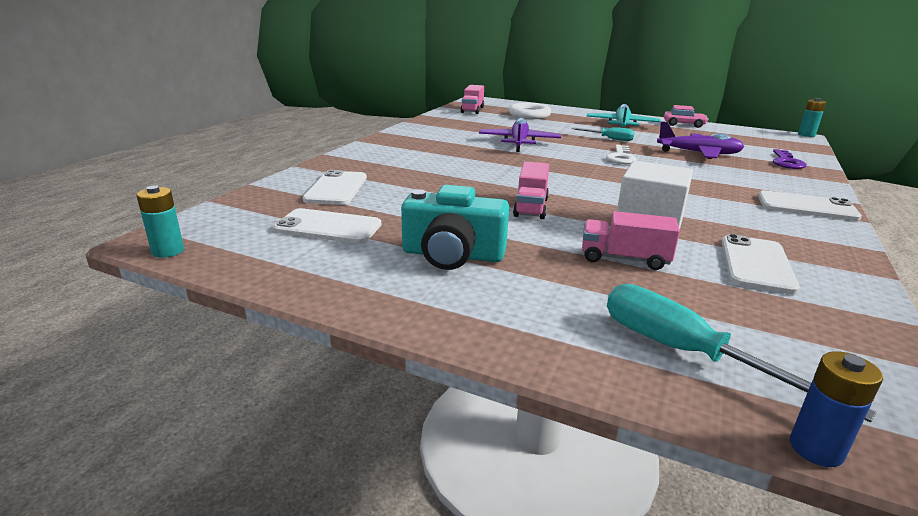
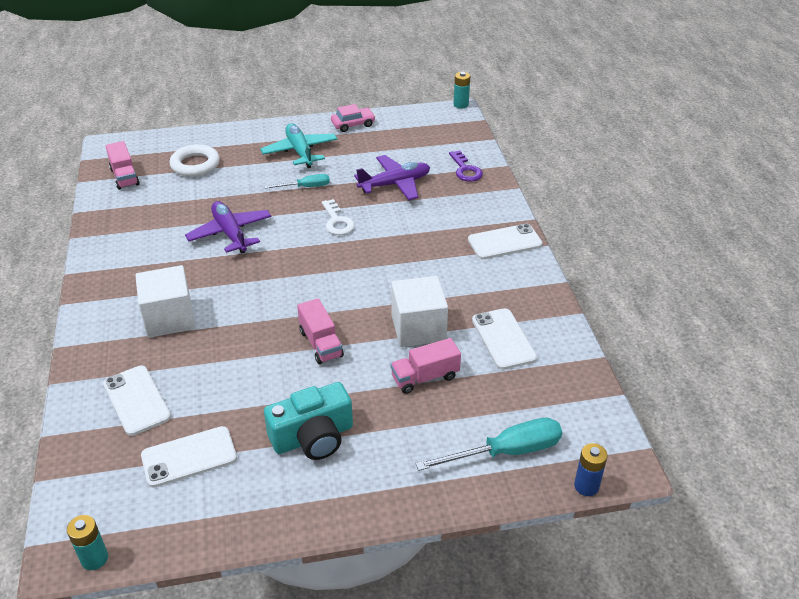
camera: 35 degrees left, 15 degrees up
(419, 163) = (169, 318): none -> white cube
(687, 354) = (506, 452): turquoise screwdriver -> turquoise screwdriver turned 150 degrees clockwise

